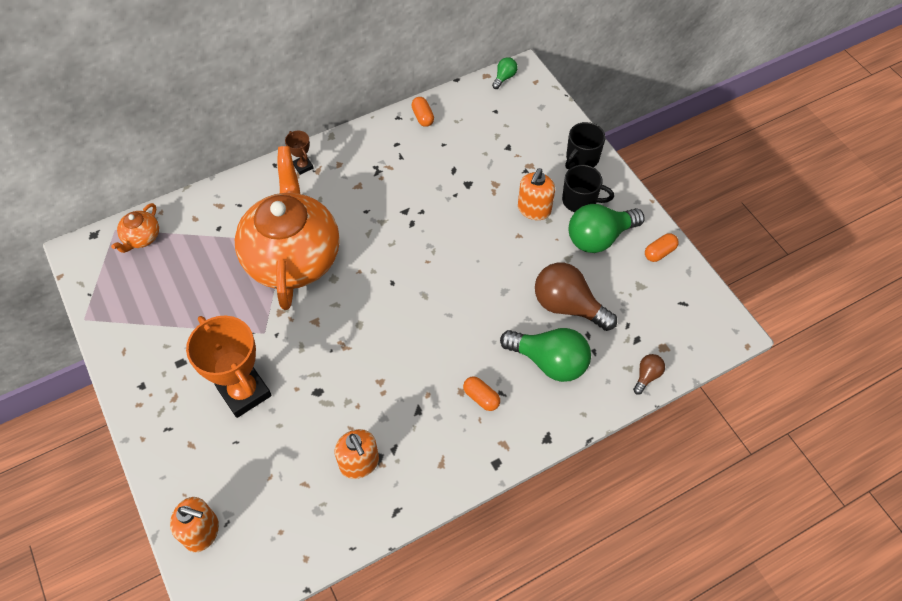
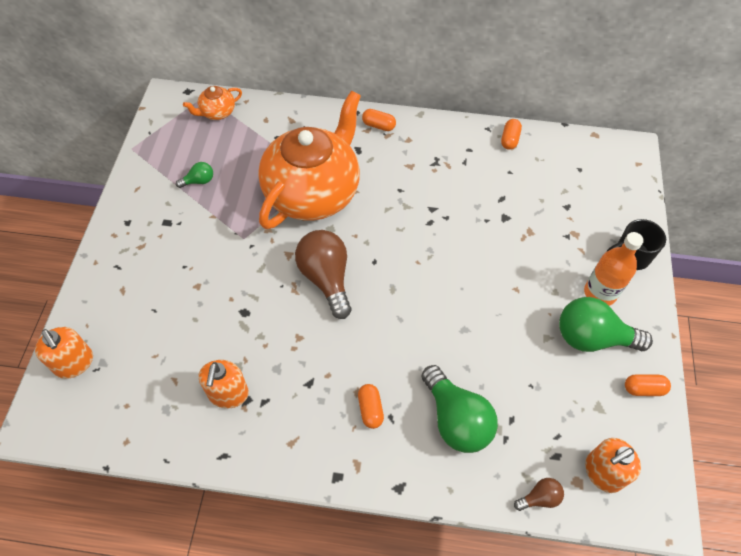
camera: 35 degrees right, 0 degrees up
(244, 392) = (191, 275): orange trophy -> none
(303, 166) = (378, 125): brown trophy -> orange capsule
(504, 78) = (610, 145): green light bulb -> green light bulb (199, 181)
(534, 209) = (548, 275): orange soap dispenser -> orange soap dispenser (603, 472)
(568, 306) = (513, 380): brown light bulb -> brown light bulb (326, 278)
(580, 200) = (600, 293): black mug -> orange bottle

